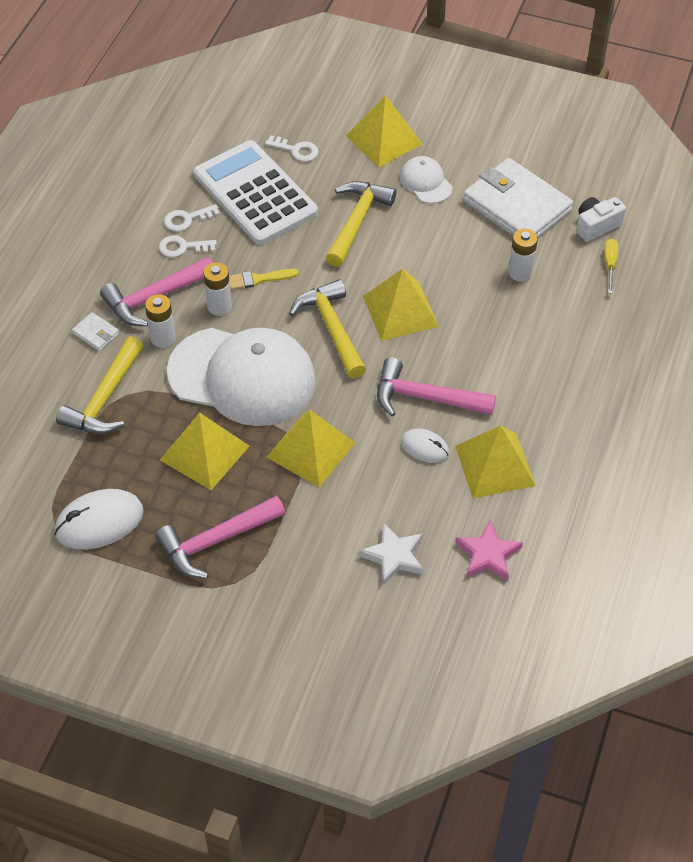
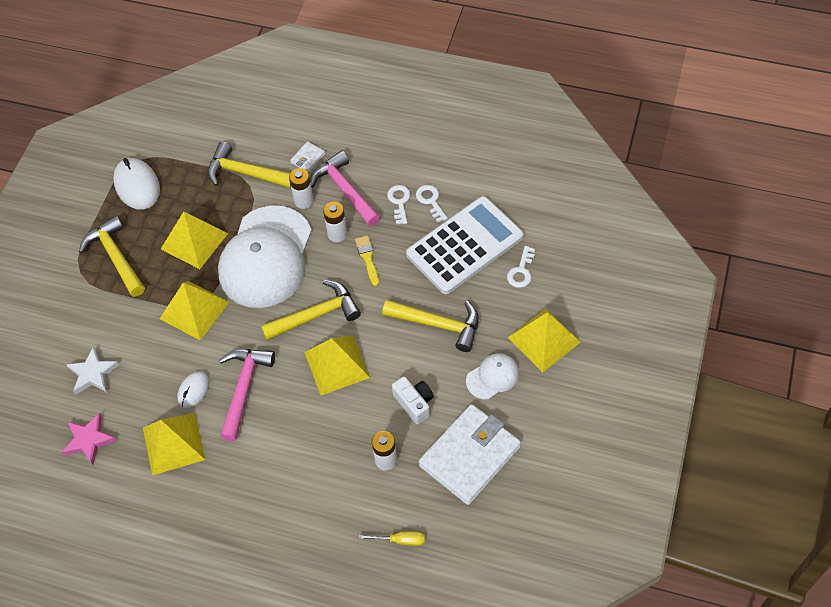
camera: 90 degrees right, 5 degrees up
(216, 541) = (116, 257): pink hammer -> yellow hammer
(596, 226) = (450, 528): white camera -> white camera (414, 403)

